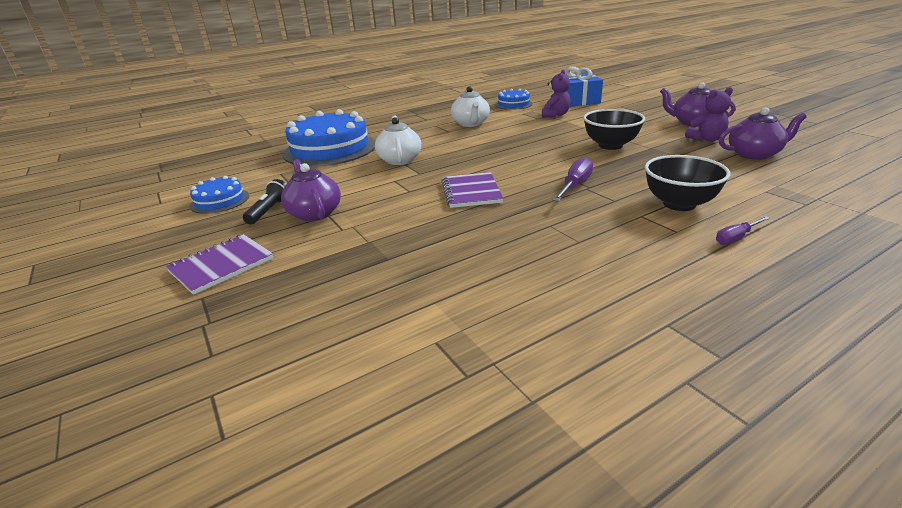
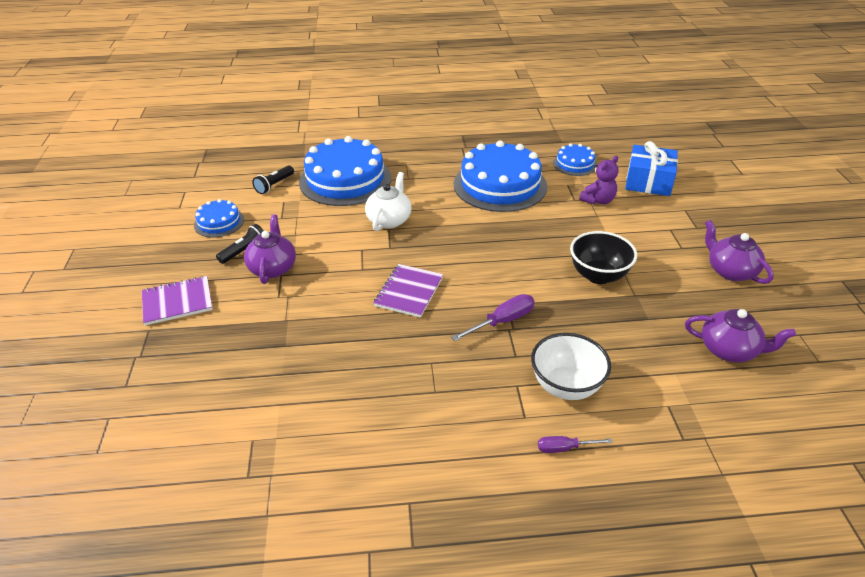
camera: 25 degrees right, 10 degrees up
(259, 166) = (274, 185): none -> black flashlight
(471, 124) = (500, 185): white teapot -> blue cake
(679, 204) = (566, 386): black bowl -> white bowl
(706, 139) = (709, 305): purple teddy bear -> none

